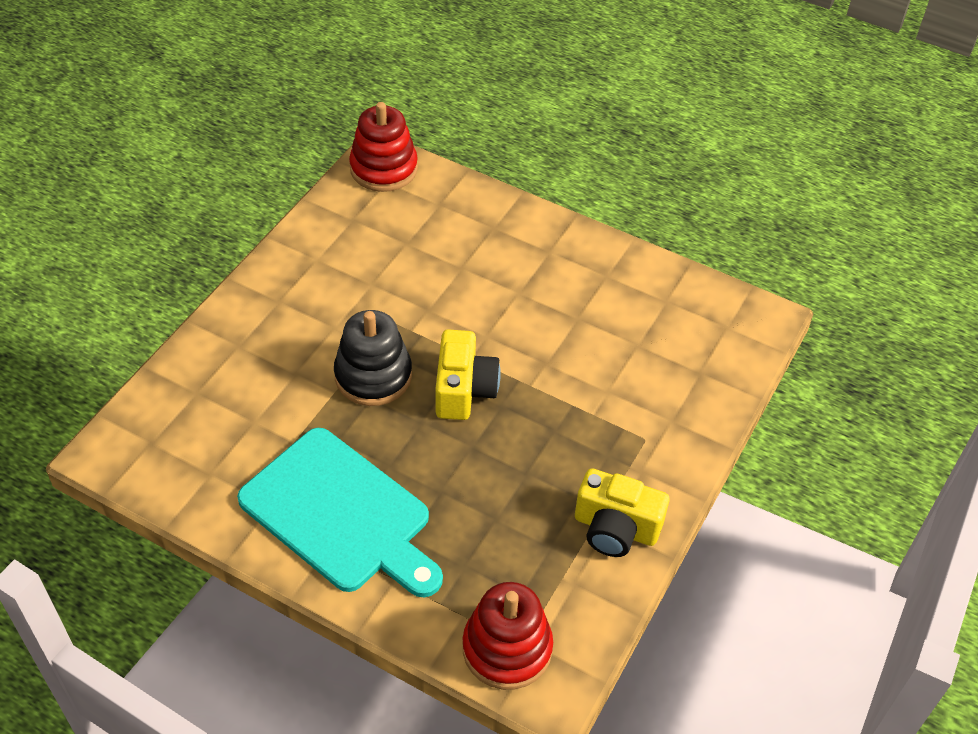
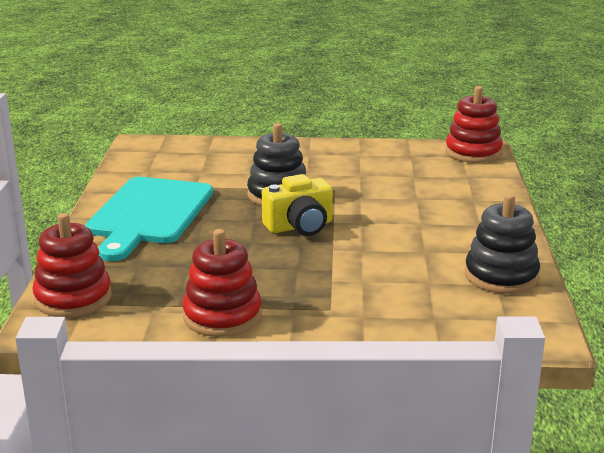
camera: 65 degrees right, 25 degrees down
(615, 528) = (222, 316): yellow camera -> red stacking toy
(655, 290) = (501, 276): none -> black stacking toy

